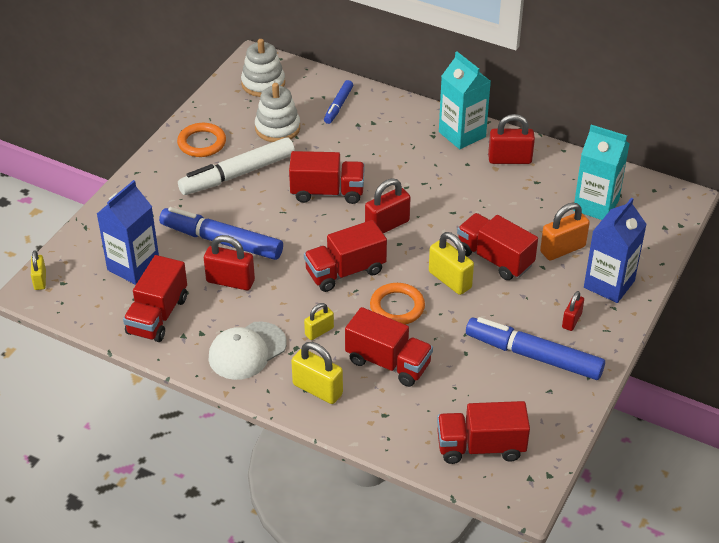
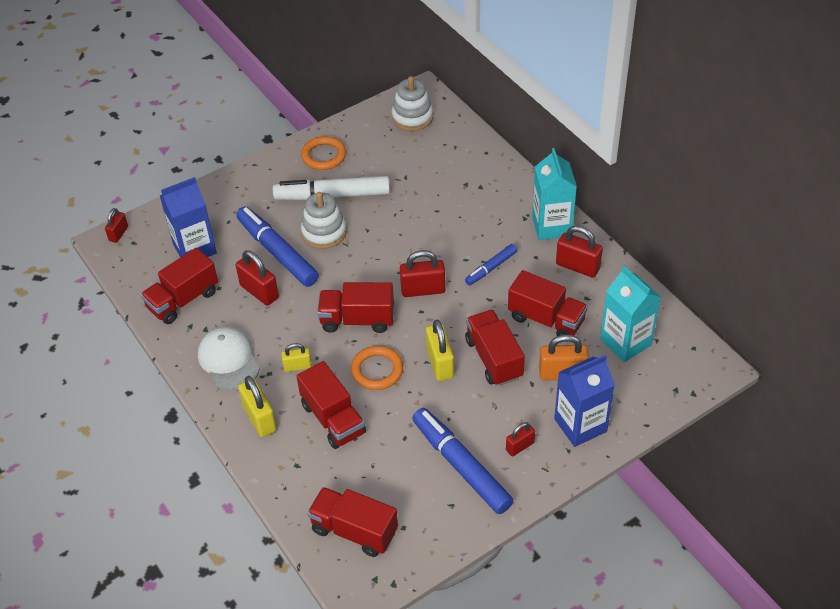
camera: 30 degrees right, 5 degrees up
(40, 280) = (118, 234): yellow padlock -> red padlock
(247, 351) = (229, 360): white cap -> white cap turned 75 degrees clockwise
(277, 128) = (395, 164): white stacking toy -> white stacking toy (324, 232)
(327, 192) = (394, 239): red truck -> red truck (546, 319)
(338, 106) = (461, 160): blue marker -> blue marker (491, 268)

